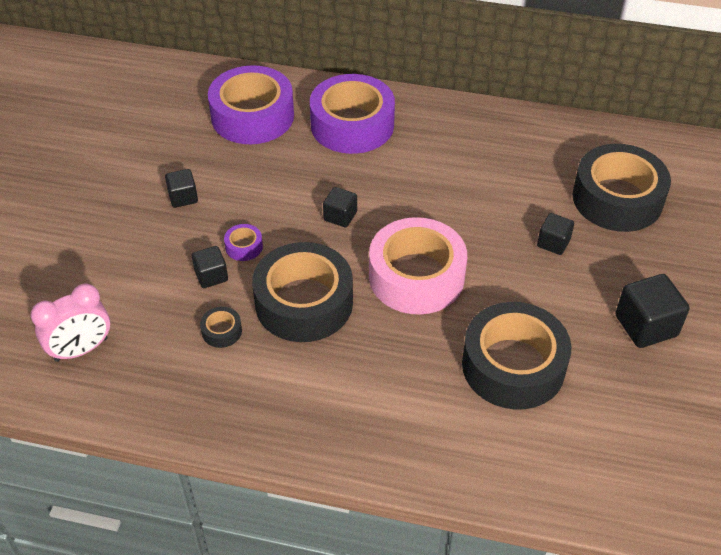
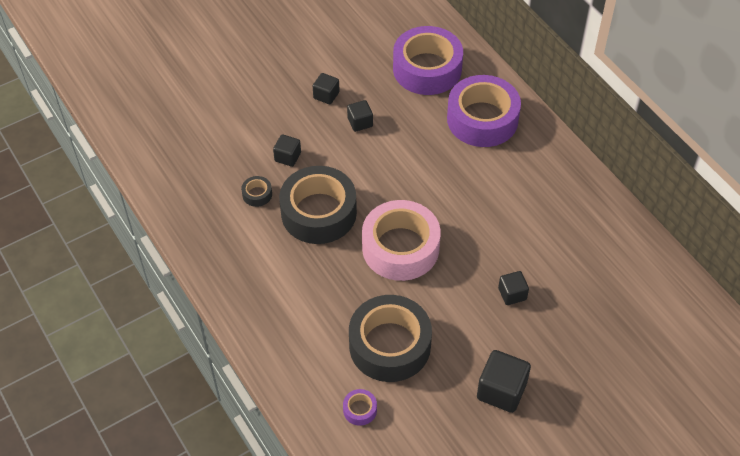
camera: 45 degrees right, 5 degrees up
(81, 349) = (178, 148): pink clock -> none
(244, 247) = (325, 152): purple tape -> purple tape (360, 410)
(340, 216) = (401, 175): black cube -> black cube (360, 122)
(617, 198) = (595, 299): black tape -> none

